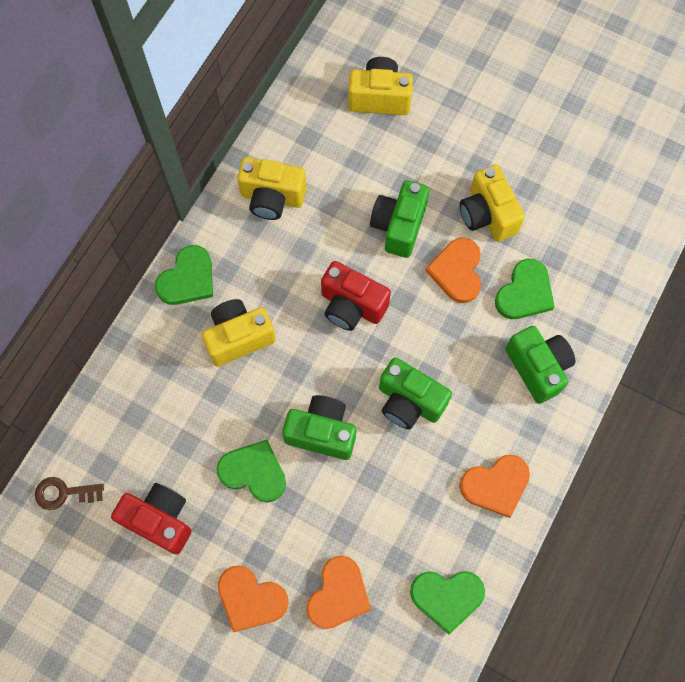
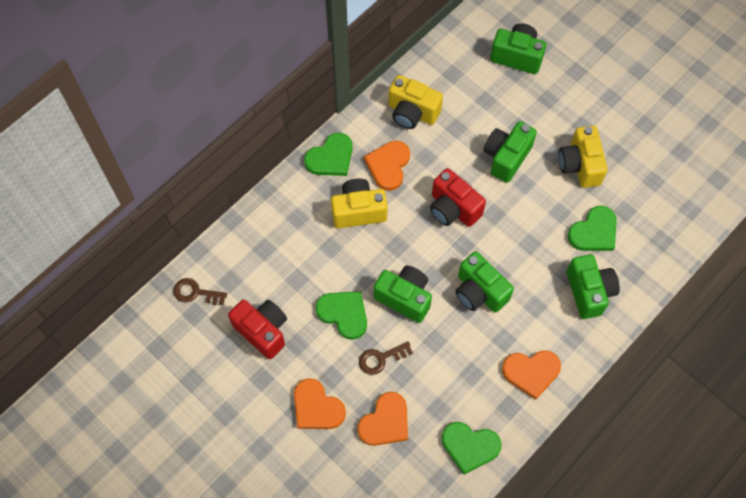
camera: 15 degrees right, 5 degrees down
(313, 516) = (381, 359): none -> brown key
(379, 98) = (517, 56): yellow camera -> green camera
(457, 271) = (543, 202): orange heart -> orange heart (388, 166)

